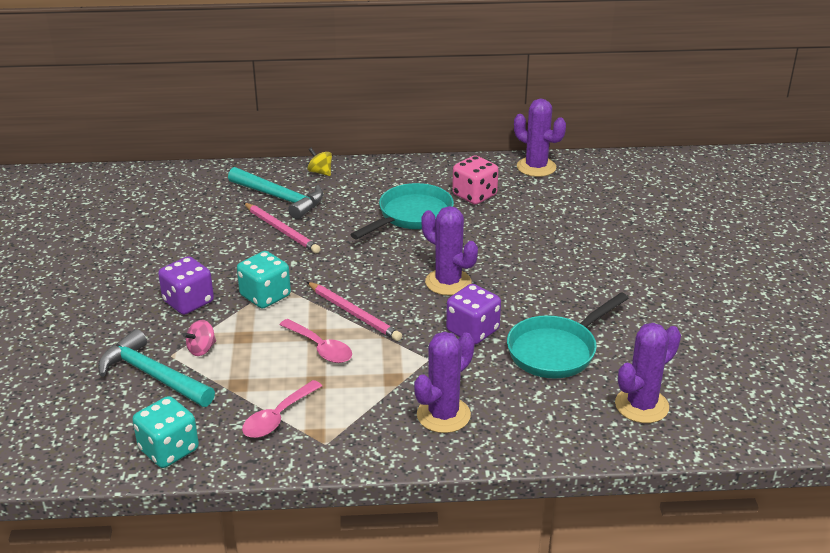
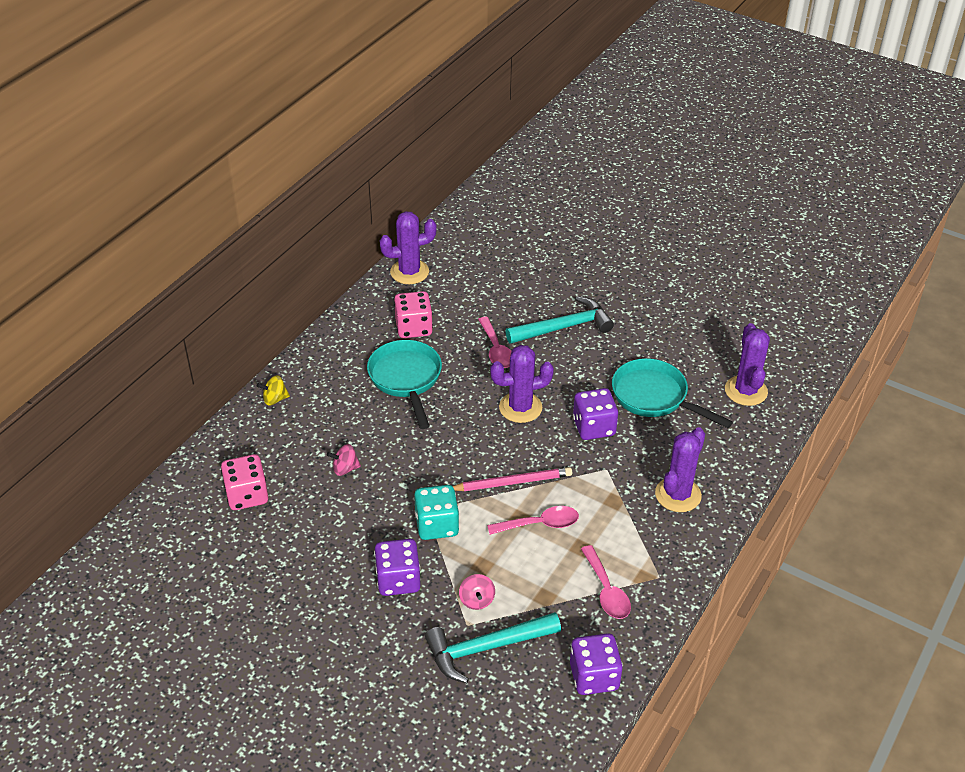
camera: 55 degrees left, 10 degrees up
(169, 450) = (594, 676): turquoise dice -> purple dice
(211, 202) = (247, 495): none -> pink dice
(280, 198) = (290, 446): turquoise hammer -> turquoise hammer (563, 327)
(282, 230) = (345, 469): pink pencil -> pink spinning top
(443, 415) = (678, 495): purple cactus -> purple cactus turned 45 degrees clockwise
(502, 242) = (496, 350): none -> pink spoon
(556, 351) = (654, 397): turquoise pan -> turquoise pan turned 135 degrees clockwise

